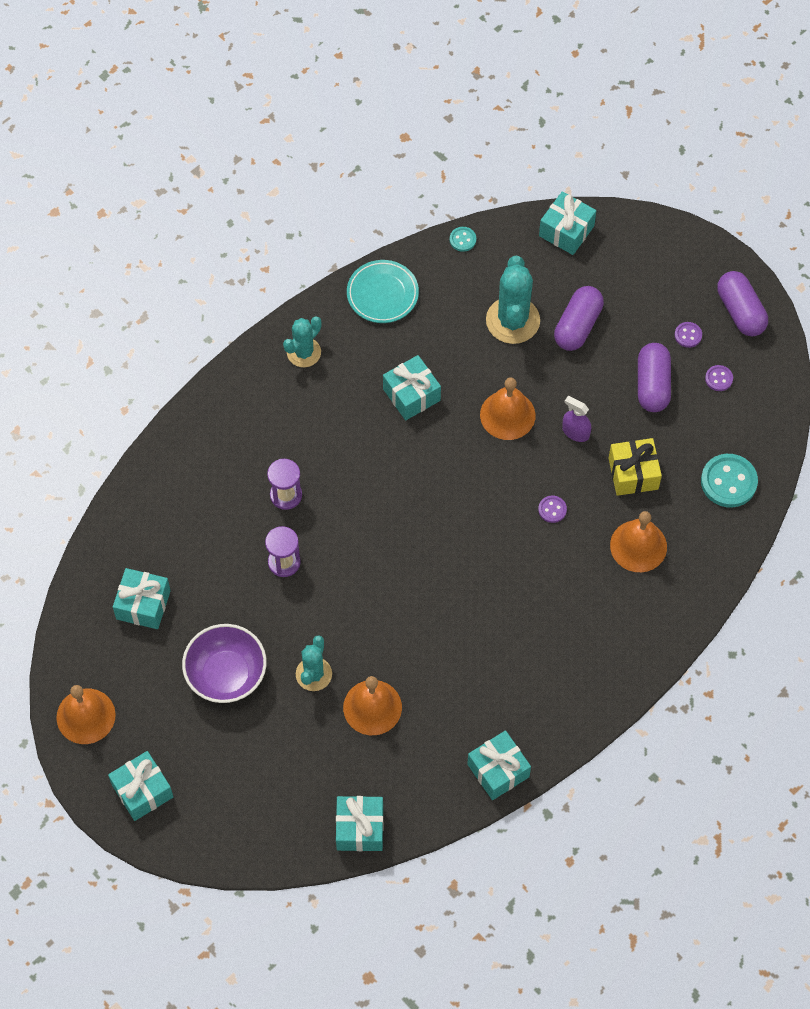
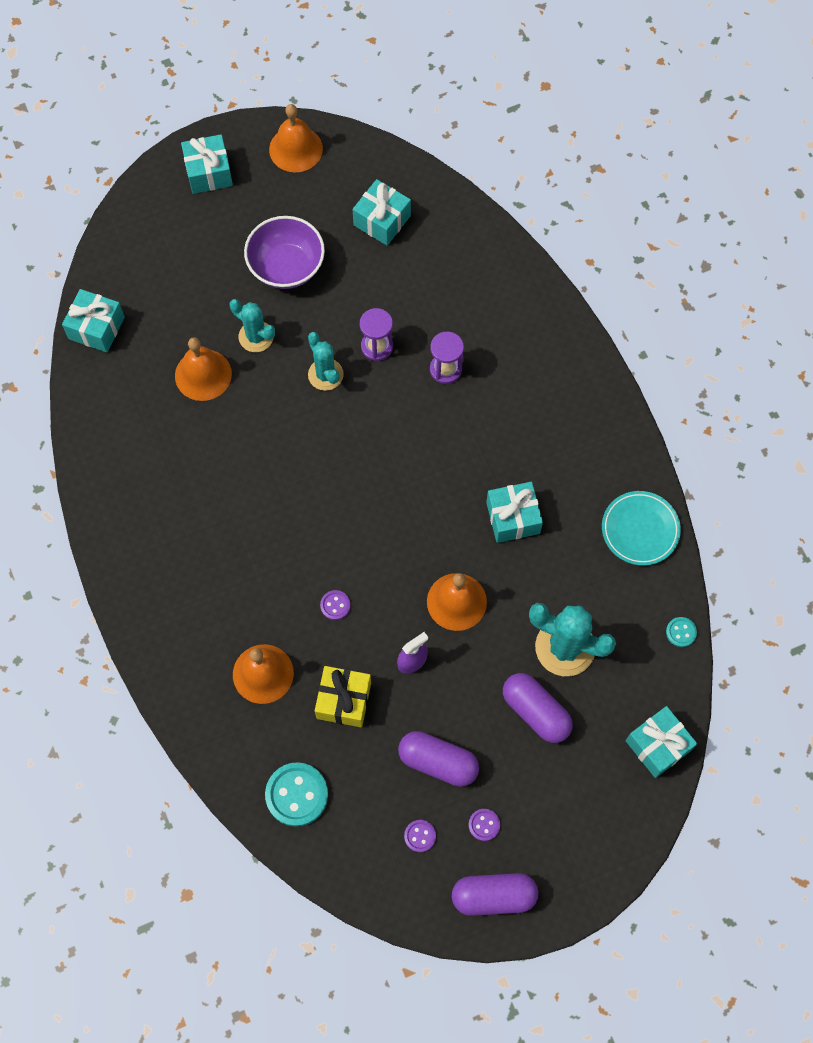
camera: 110 degrees right, 5 degrees up
(304, 352) = (596, 434): turquoise cactus -> turquoise cactus (325, 374)
(498, 770) = (95, 459): turquoise gift -> none

